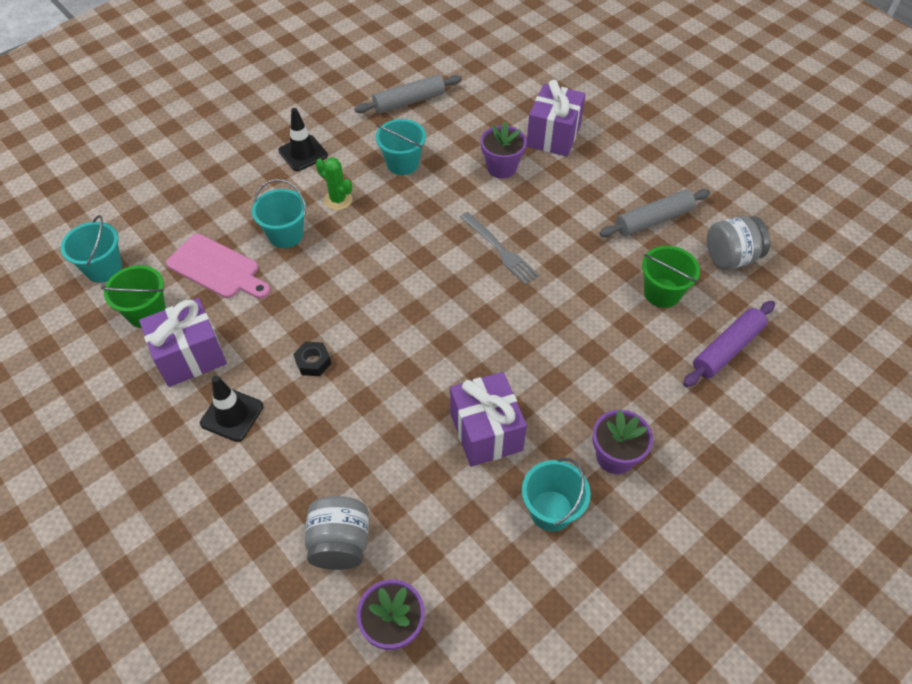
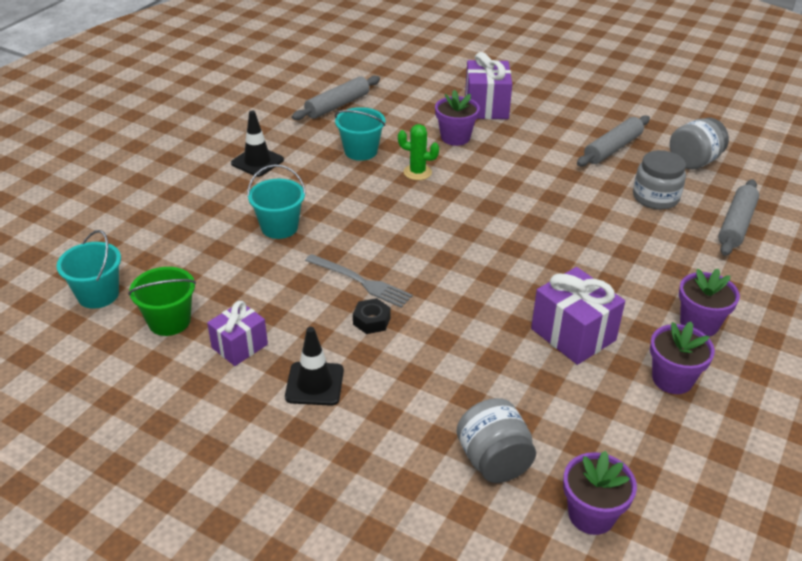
camera: 20 degrees left, 15 degrees down
(190, 356) = (240, 346): purple gift -> purple gift, size x0.65
(217, 268) = (224, 268): pink cutting board -> none
(338, 200) = (315, 190): green cactus -> green cactus (417, 172)
(499, 250) = (493, 196): grey fork -> grey fork (360, 281)
(551, 510) = (672, 379): turquoise bucket -> purple flower pot
(662, 293) = (655, 197): green bucket -> grey jar
(727, 349) = (736, 224): purple rolling pin -> grey rolling pin

